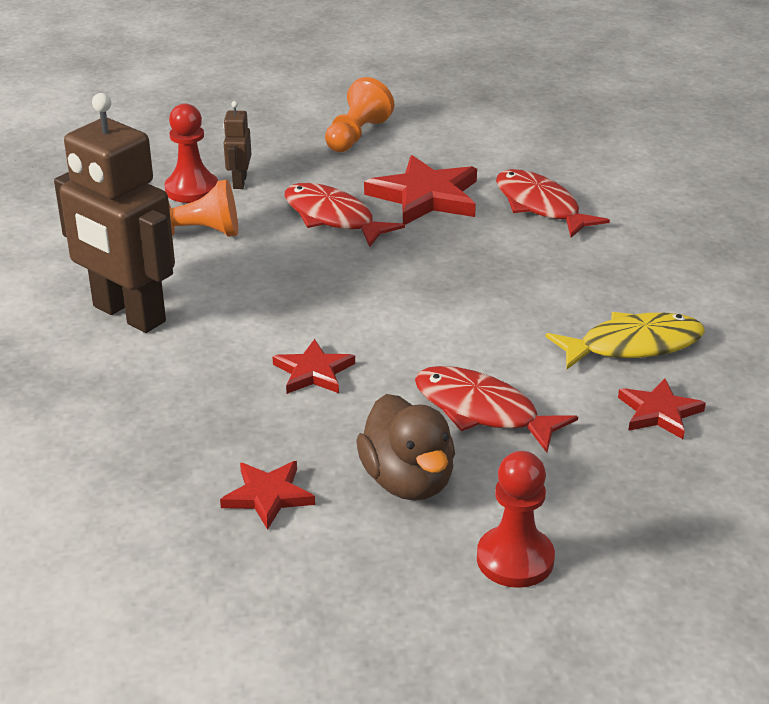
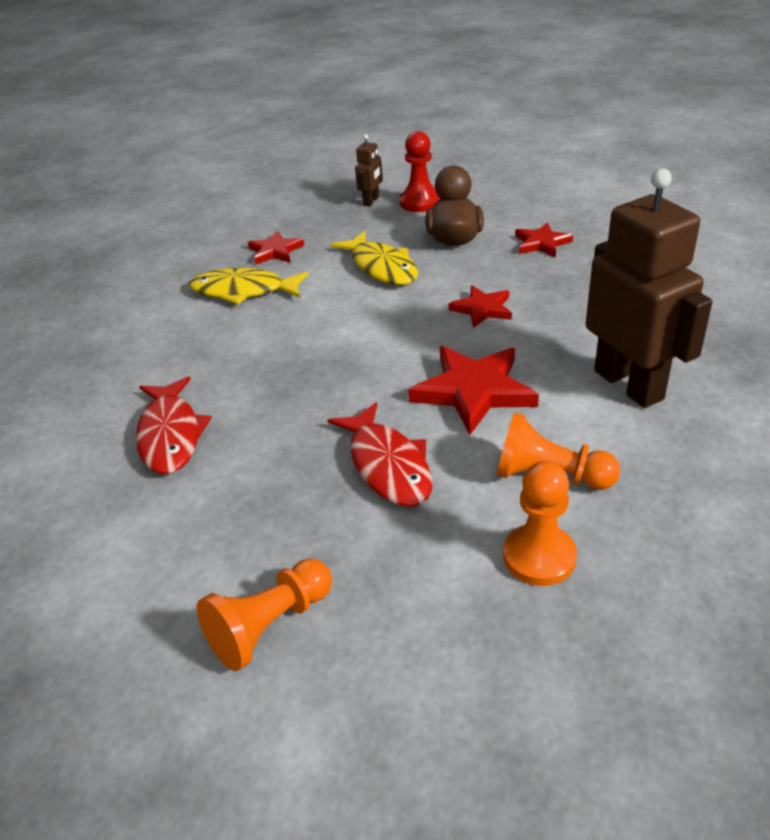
camera: 155 degrees left, 5 degrees up
(192, 189) = (539, 557): red pawn -> orange pawn
(239, 182) = (473, 557): brown robot -> brown robot (371, 201)
(425, 197) = (270, 476): red star -> red star (473, 391)
(482, 411) = (382, 267): red fish -> yellow fish

